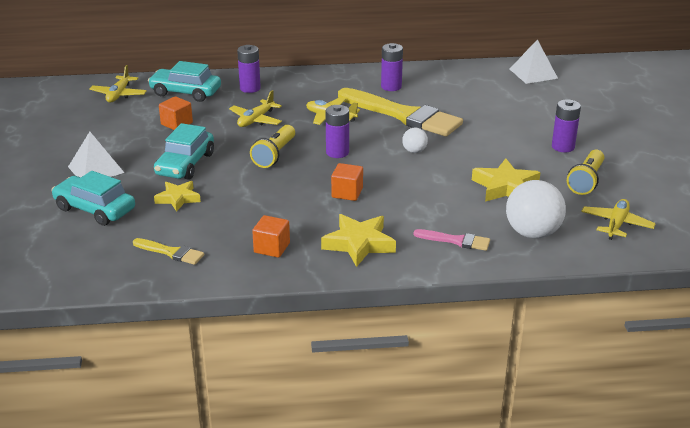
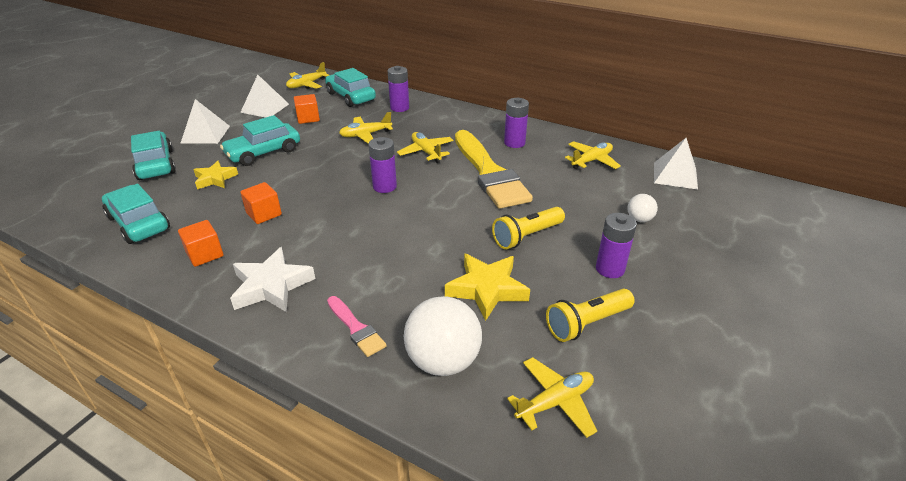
camera: 35 degrees right, 5 degrees up
(114, 128) = (265, 108): none -> white pyramid
(171, 252) = (138, 223): yellow brush -> turquoise car
(275, 155) = (335, 169): yellow flashlight -> yellow flashlight (527, 236)
(347, 193) = (337, 228): orange cube -> orange cube (264, 214)
(359, 244) = (271, 286): yellow star -> white star
(414, 151) = (451, 211): white ball -> white ball (639, 219)
(465, 81) = (591, 161): none -> yellow plane

